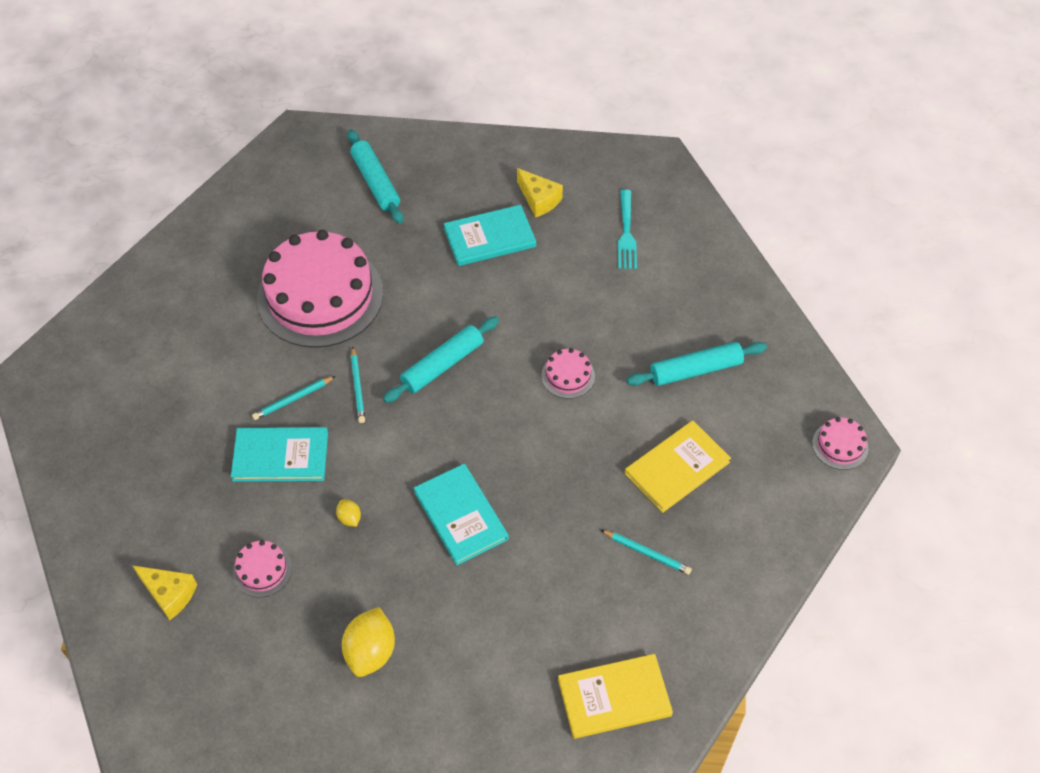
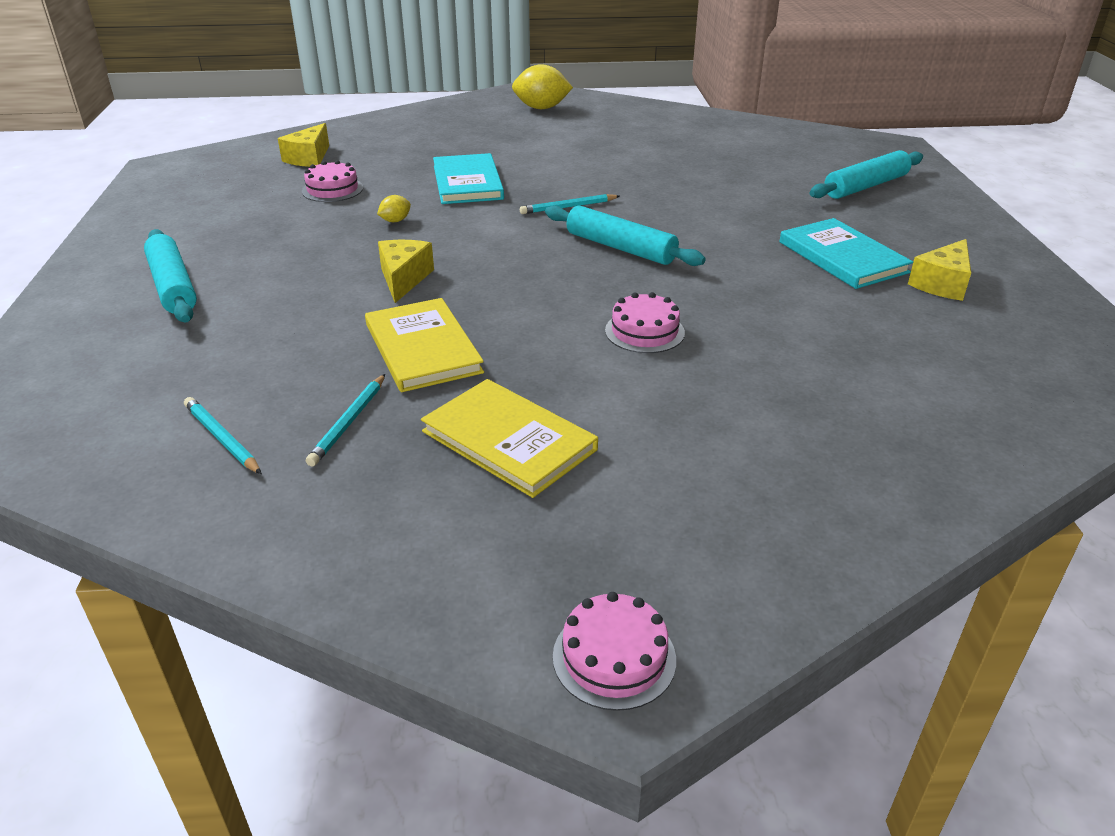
camera: 80 degrees right, 20 degrees down
(293, 399) = (539, 180): turquoise pencil -> turquoise pencil (222, 438)
(320, 296) = (681, 177): pink cake -> none
(370, 652) = (227, 248): yellow lemon -> yellow lemon (541, 108)
(460, 515) = (404, 279): turquoise book -> yellow cheese
(614, 697) = (114, 411): yellow book -> yellow book (423, 348)
(626, 233) = (948, 358): turquoise fork -> none
(695, 370) = (713, 447): turquoise rolling pin -> turquoise rolling pin (173, 286)

